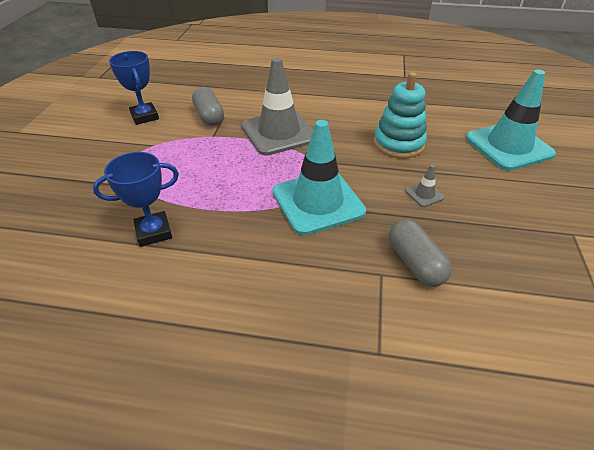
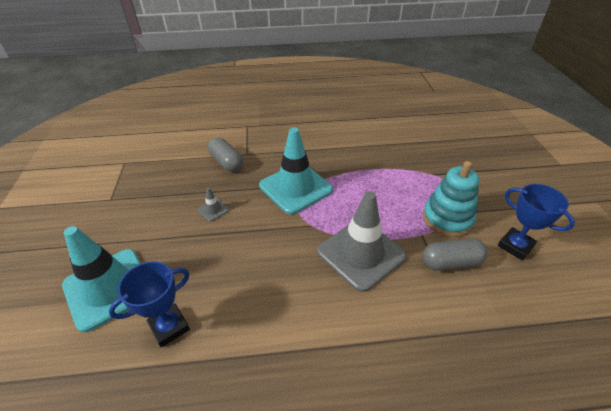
camera: 165 degrees right, 0 degrees up
(154, 232) = (390, 150): blue trophy -> blue trophy (169, 327)
(209, 116) = (451, 262): grey capsule -> grey capsule turned 60 degrees counterclockwise
(398, 144) = (232, 265): turquoise stacking toy -> turquoise stacking toy (447, 218)

